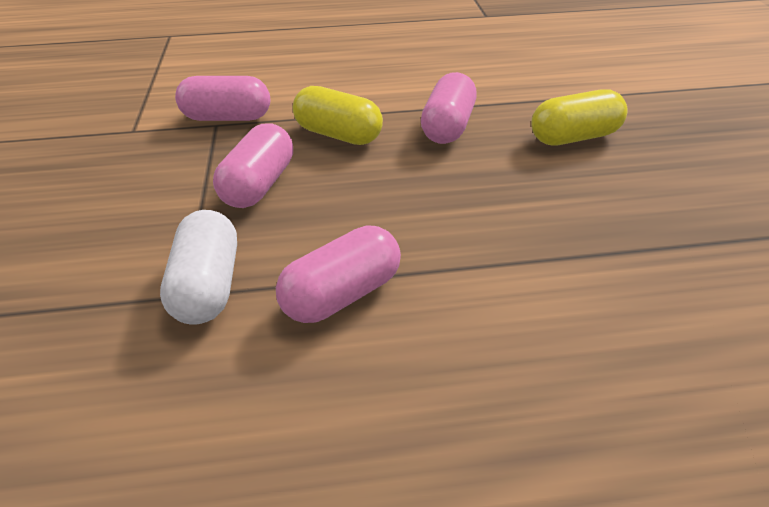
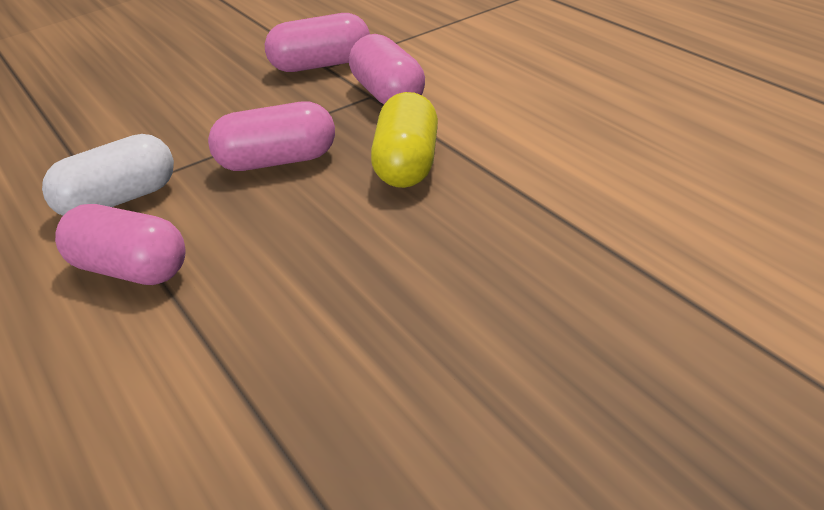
camera: 70 degrees right, 10 degrees down
(447, 126) = (496, 228): pink capsule -> pink capsule (322, 65)
(573, 137) = (568, 345): yellow capsule -> none

